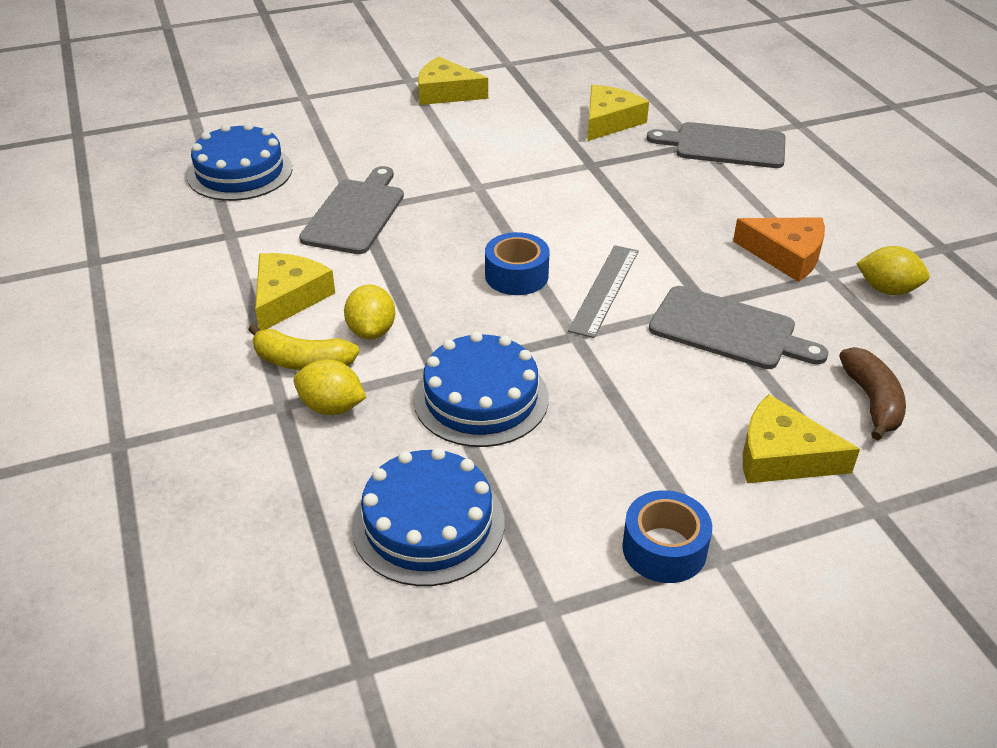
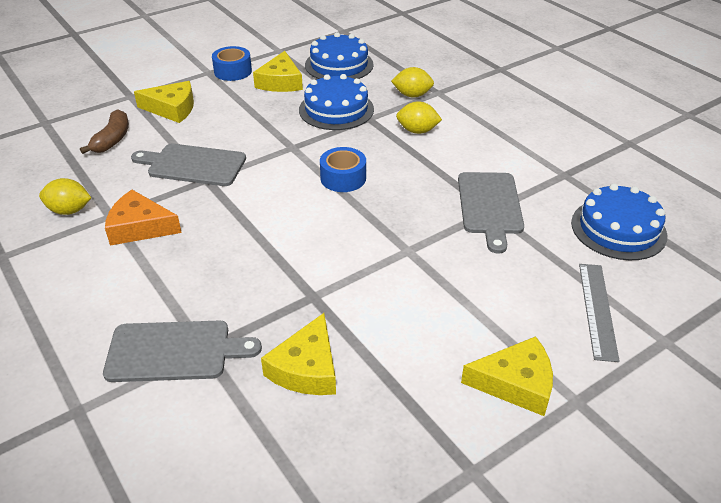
camera: 165 degrees right, 0 degrees up
(288, 297) = (483, 141): yellow cheese -> yellow cheese (280, 82)
(302, 362) = (444, 111): yellow banana -> none
(371, 331) = (417, 131): yellow lemon -> yellow lemon turned 60 degrees counterclockwise
(604, 290) = (278, 178): grey ruler -> grey ruler (597, 310)
(872, 401) = (112, 139): brown banana -> brown banana turned 150 degrees counterclockwise

